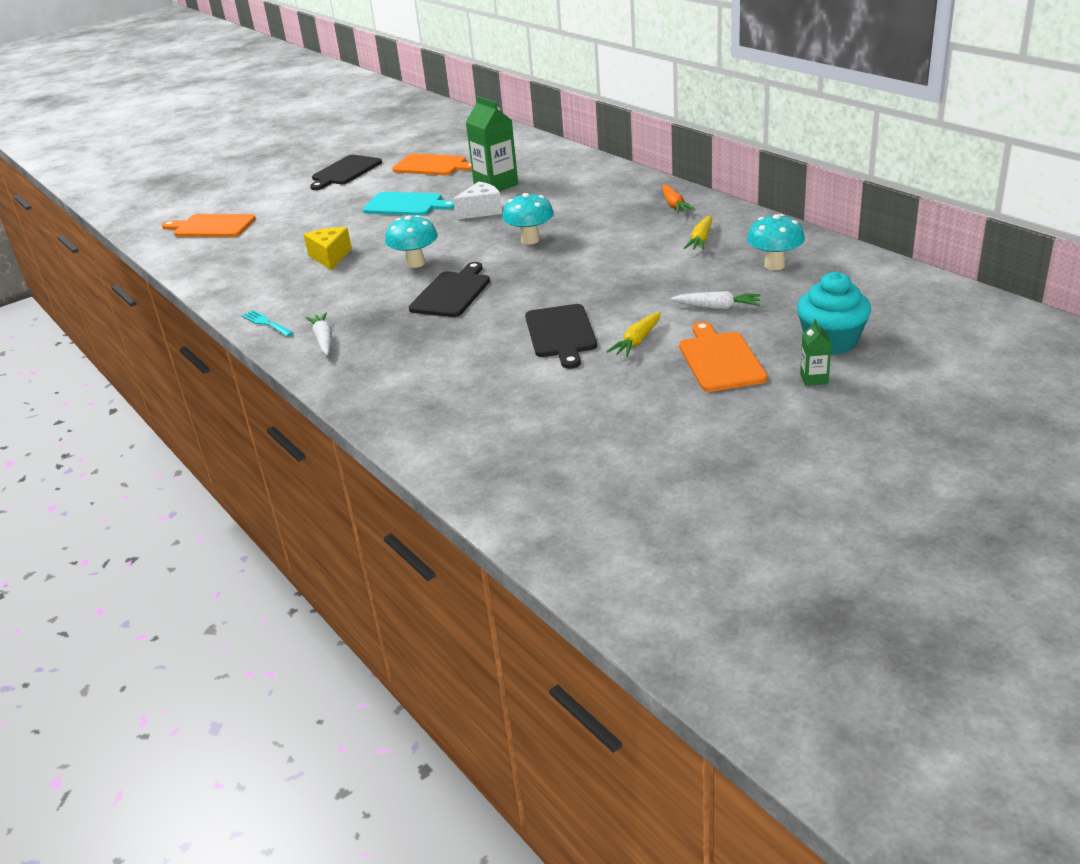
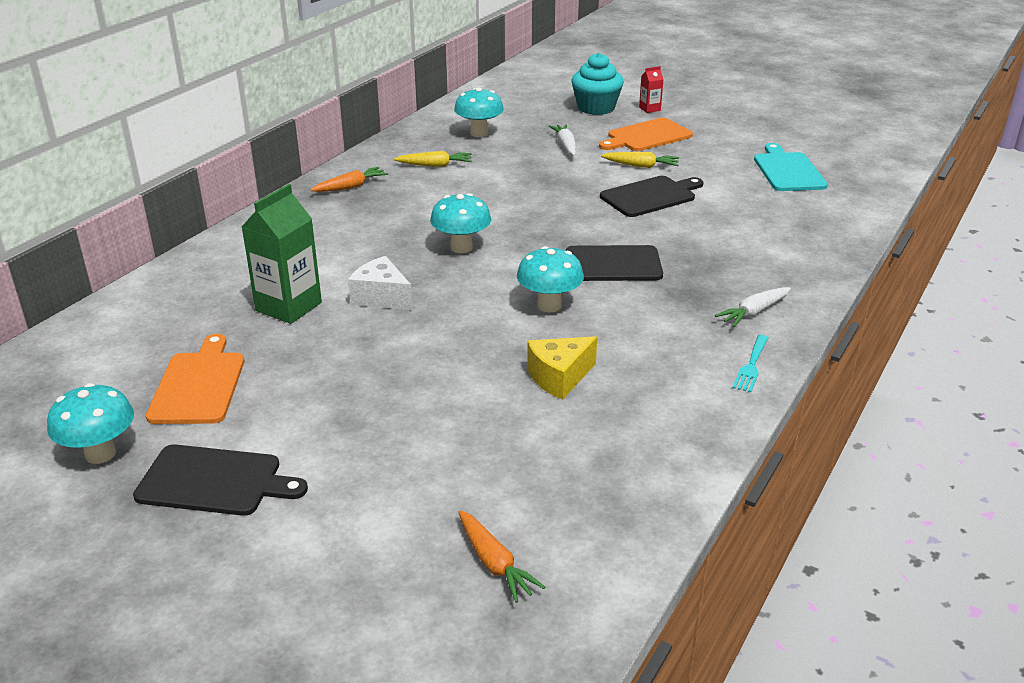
camera: 115 degrees left, 0 degrees up
(211, 226) = (494, 563): orange cutting board -> orange carrot
(395, 149) = (100, 454): none -> turquoise mushroom
(406, 205) = (367, 364): turquoise cutting board -> turquoise cutting board (788, 171)
(814, 379) = (649, 109): green carton -> red carton

